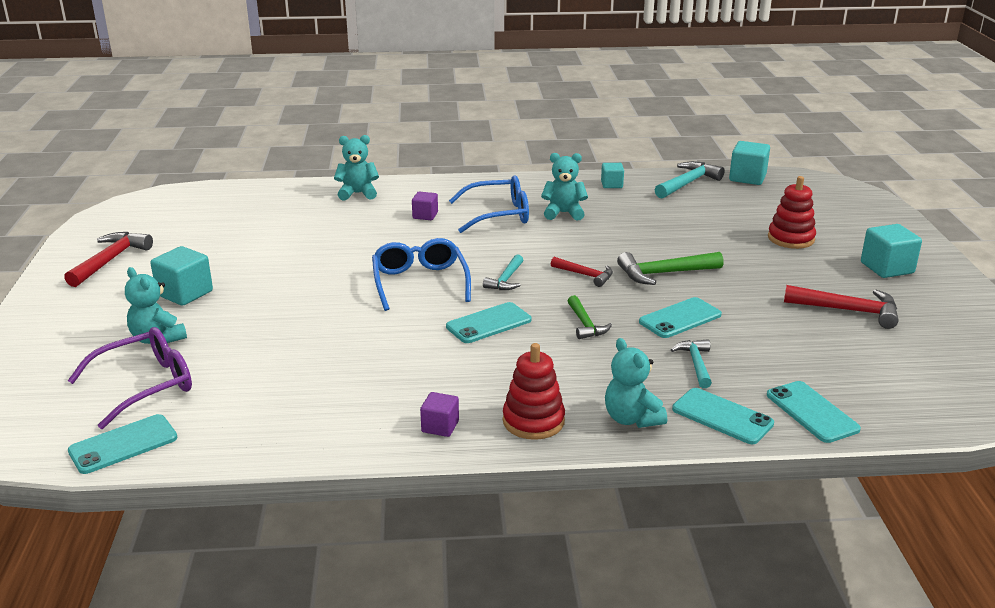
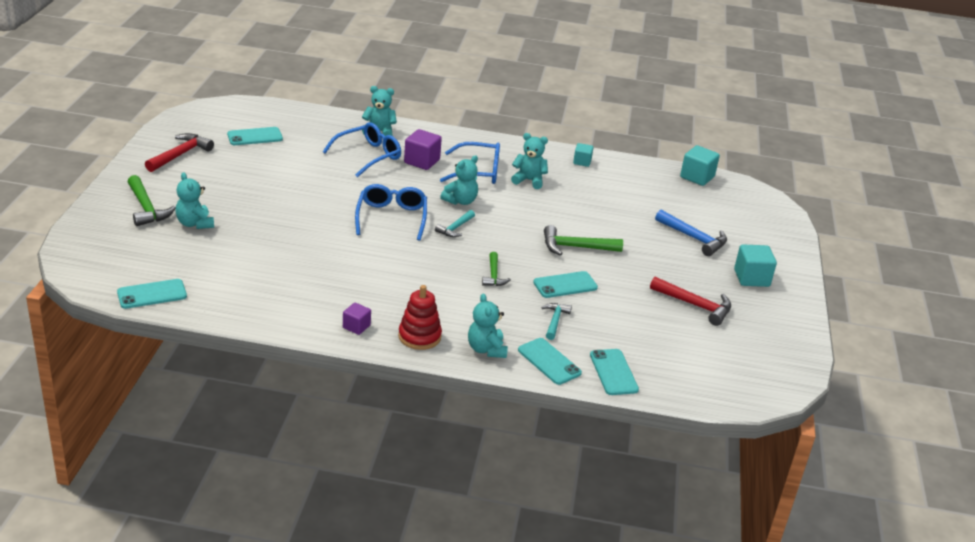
camera: 10 degrees right, 5 degrees up
(82, 332) = (146, 208): none -> green hammer
(145, 385) = (177, 256): purple glasses -> none
(185, 293) = (224, 192): turquoise cube -> none
(356, 220) = (368, 156): none -> blue glasses
(425, 215) = (422, 161): purple cube -> purple cube, size x1.64
(489, 323) = (425, 260): turquoise phone -> turquoise phone (255, 137)
(495, 249) = (460, 201): none -> turquoise teddy bear
(585, 275) = (516, 236): red hammer -> none
(688, 183) = (644, 172): turquoise hammer -> none
(791, 238) = (694, 238): red stacking toy -> blue hammer

